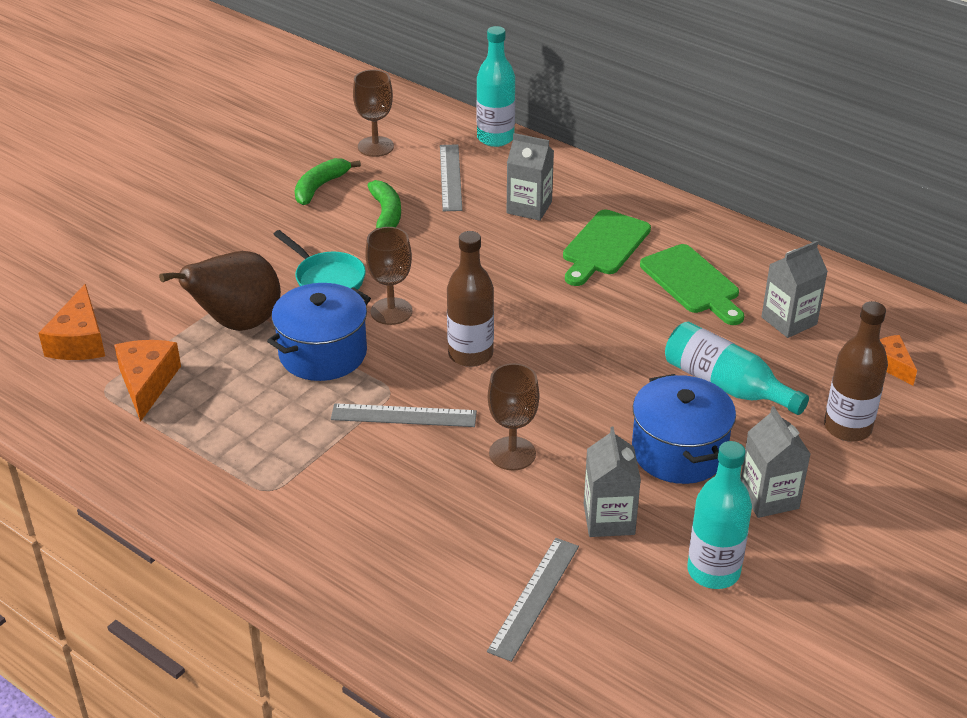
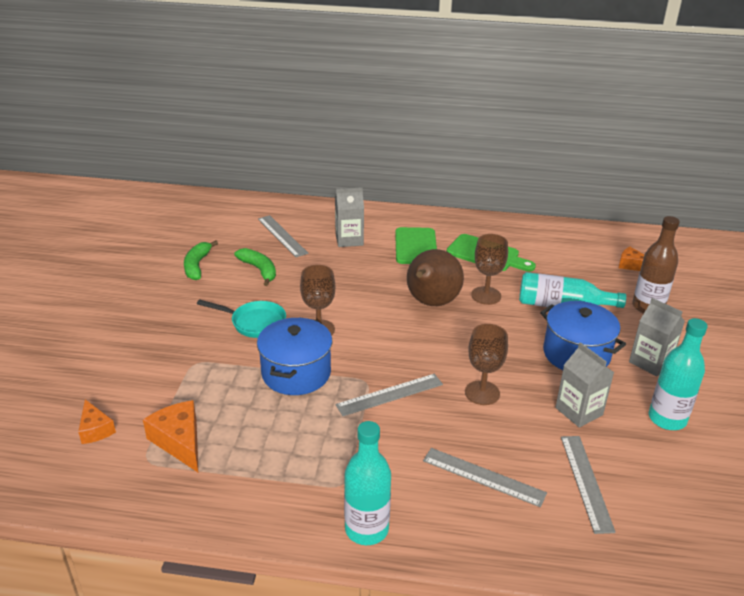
camera: 30 degrees left, 5 degrees down
(79, 340) = (95, 429): orange cheese -> orange cheese, size x0.64
(237, 324) = (215, 374): brown pear -> brown pear (431, 303)
(375, 147) = (214, 230): brown goblet -> brown goblet (486, 295)
(423, 544) = (483, 477): none -> grey ruler
(470, 354) = (396, 339): brown bottle -> none
(495, 138) = (290, 205): turquoise bottle -> turquoise bottle (366, 529)
(789, 321) = (558, 259): grey carton -> none

